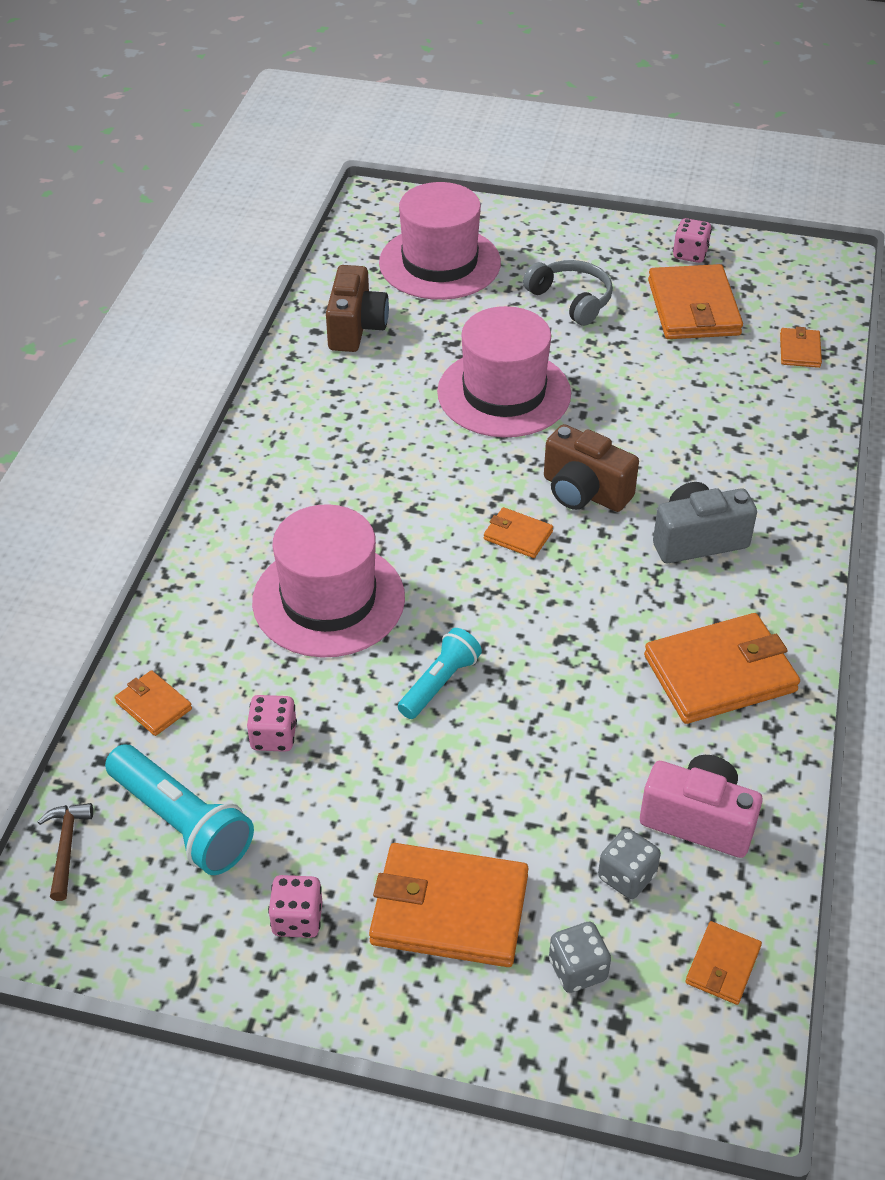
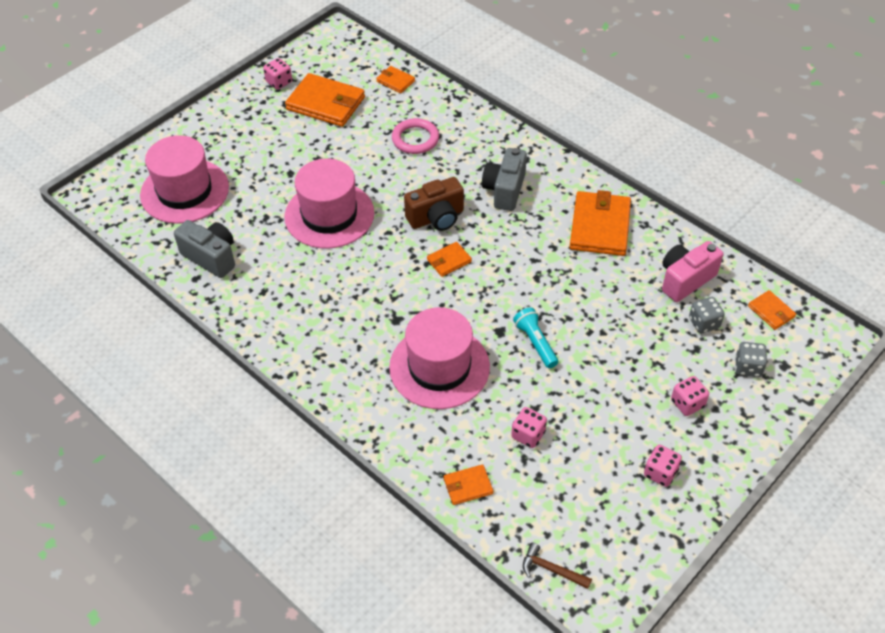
camera: 60 degrees left, 5 degrees up
(181, 822) = (565, 503): turquoise flashlight -> none
(356, 328) = (211, 257): brown camera -> grey camera
(449, 909) = (687, 403): orange wallet -> pink dice
(571, 300) = (273, 149): grey headphones -> none
(710, 413) = (415, 139): none -> pink ring

